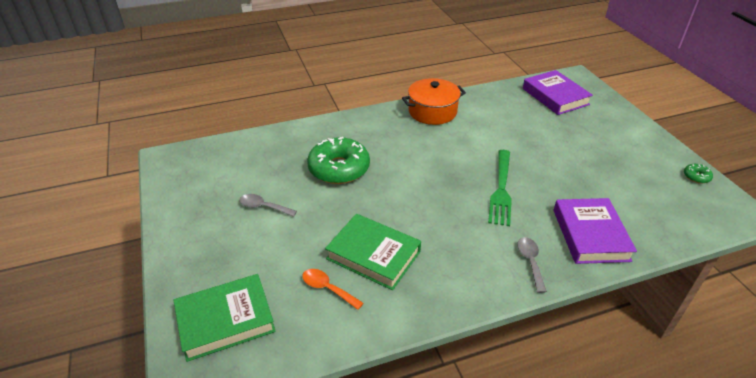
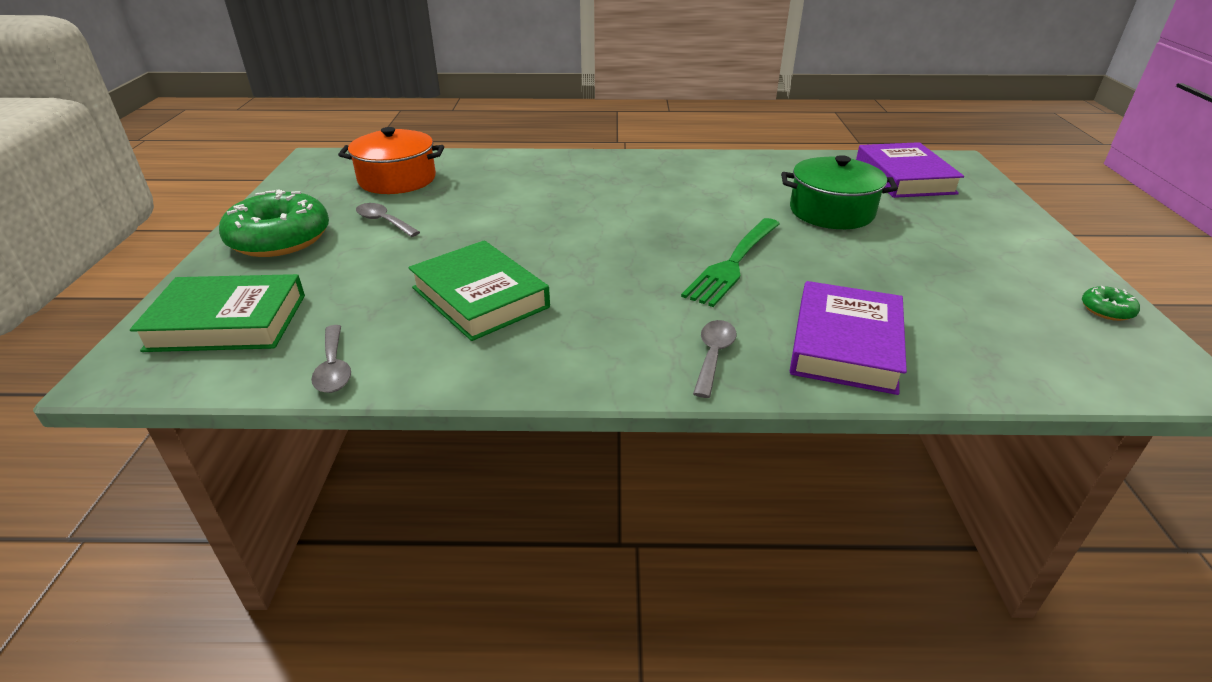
camera: 20 degrees right, 5 degrees down
(324, 335) = (333, 368): none -> grey spoon
(328, 288) = (385, 319): orange spoon -> none
(339, 168) = (515, 202): green donut -> green donut (280, 239)
(432, 111) = (696, 166): orange pot -> orange pot (397, 179)
(531, 134) = (831, 211): none -> green pot

